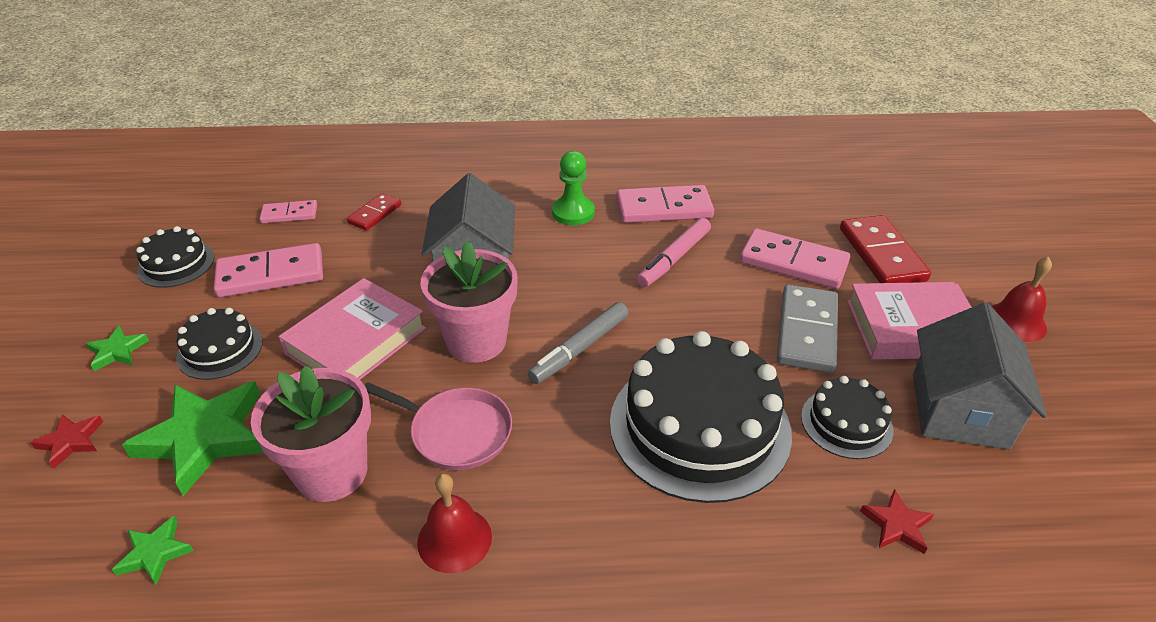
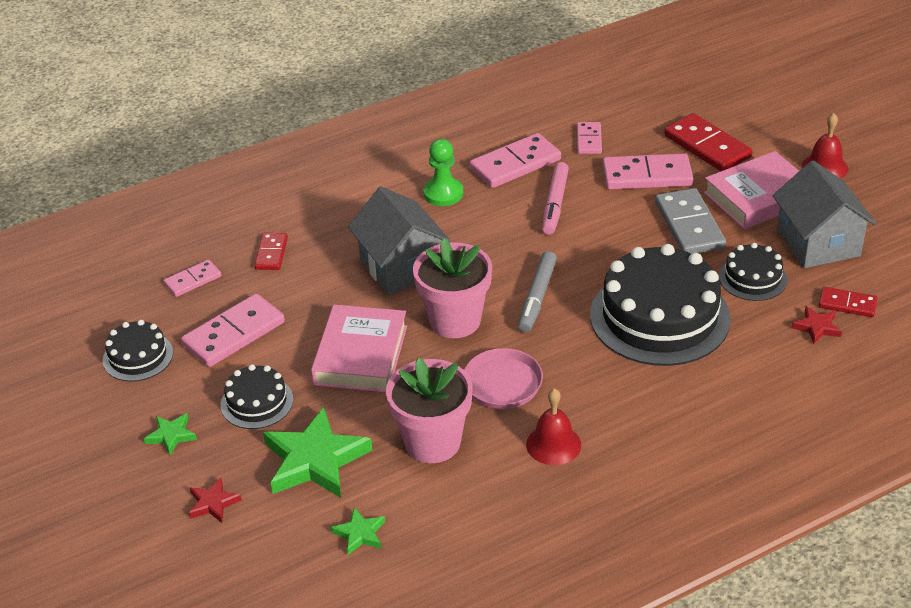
camera: 25 degrees left, 0 degrees up
(755, 209) = (589, 140): none -> pink domino
(958, 509) = (847, 304): none -> red domino

